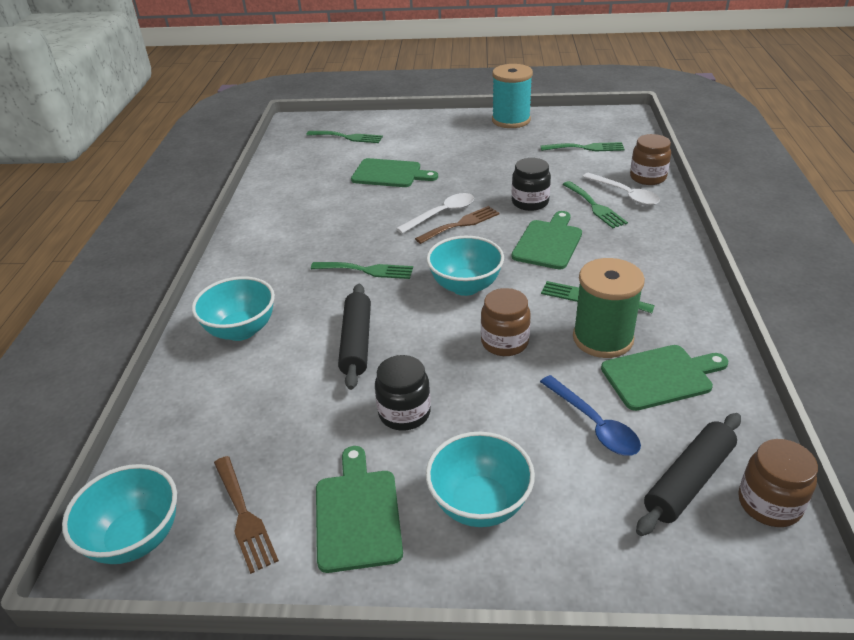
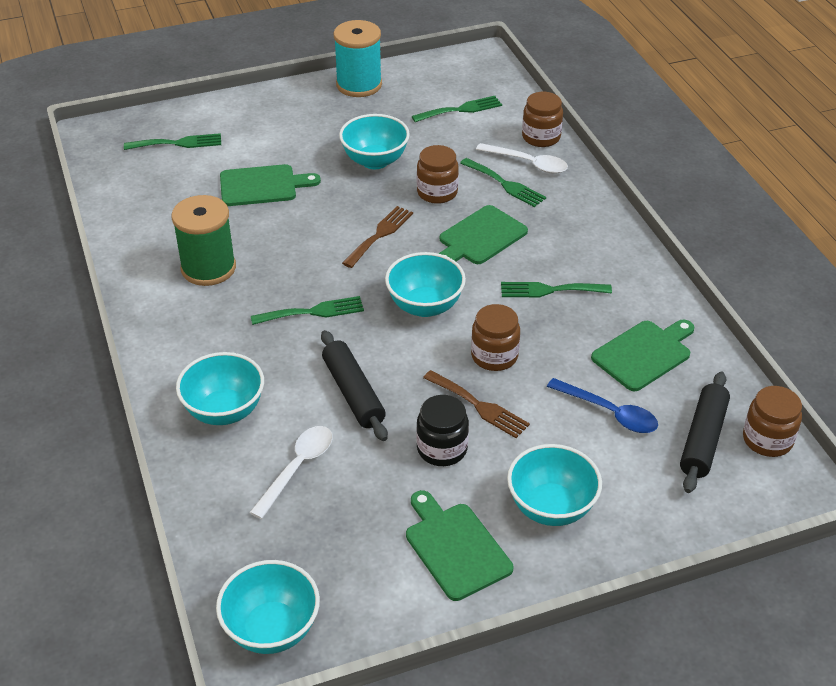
camera: 25 degrees left, 5 degrees up
(244, 516) = (357, 580): brown fork -> brown fork (479, 406)
(442, 214) = (352, 226): white spoon -> white spoon (297, 468)
(491, 172) = (375, 161): none -> turquoise bowl
(530, 202) = (437, 192): black jar -> brown jar
(548, 242) = (480, 237): green cutting board -> green cutting board turned 135 degrees counterclockwise
(603, 338) = (579, 330): green spool -> green spool (208, 268)

